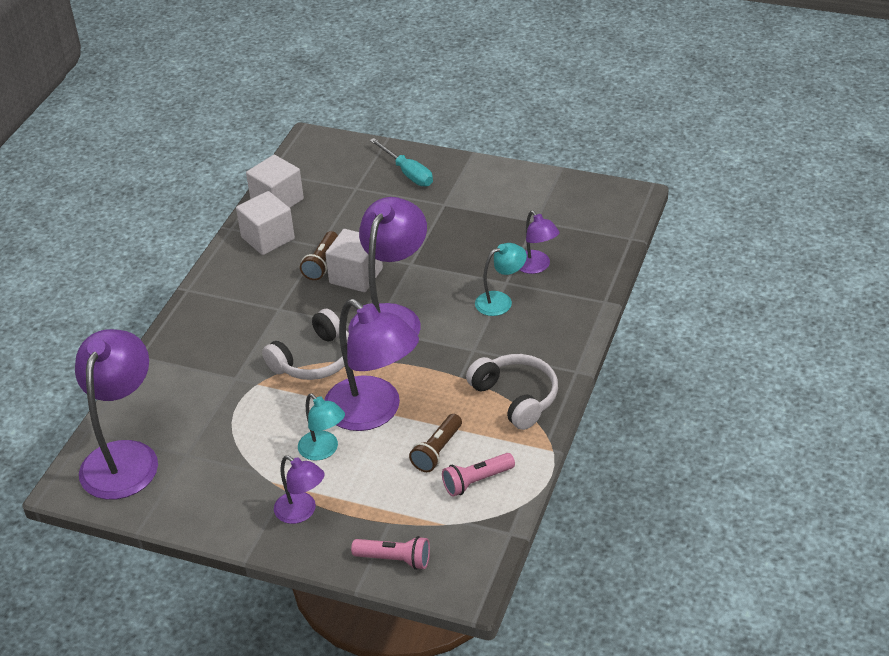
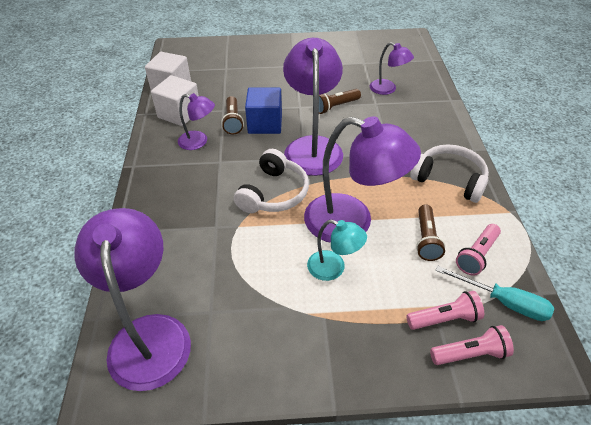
camera: 25 degrees left, 5 degrees up
(302, 512) = (354, 335): purple lamp -> purple lamp (199, 142)
(356, 276) = (265, 124): white cube -> blue cube
(395, 525) = (444, 319): none -> pink flashlight
(407, 173) = (256, 52): turquoise screwdriver -> turquoise screwdriver (503, 302)
(453, 274) = (335, 107): none -> brown flashlight
(500, 301) = (382, 116): turquoise lamp -> none

